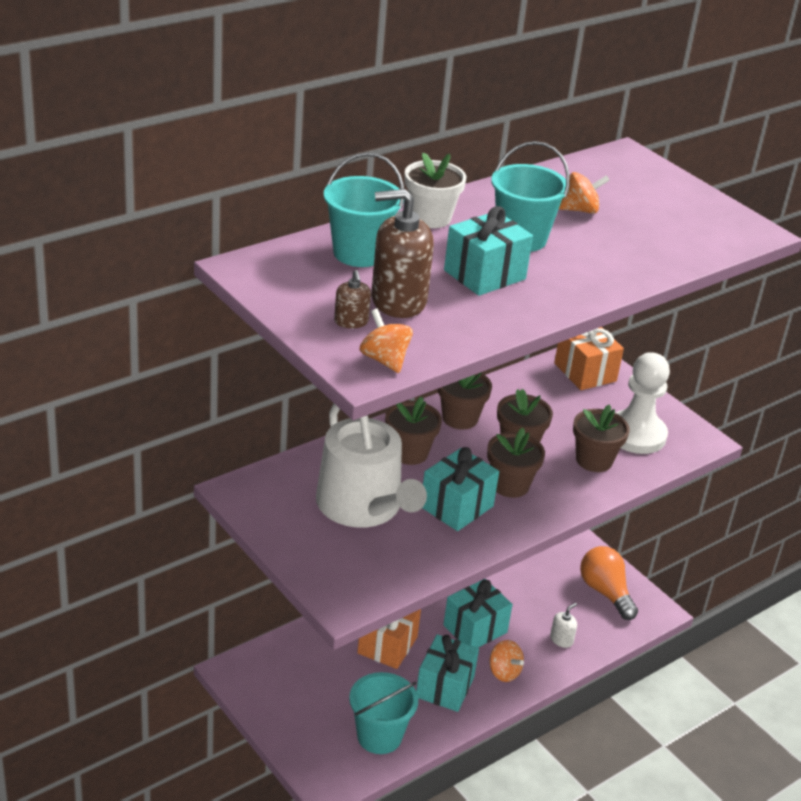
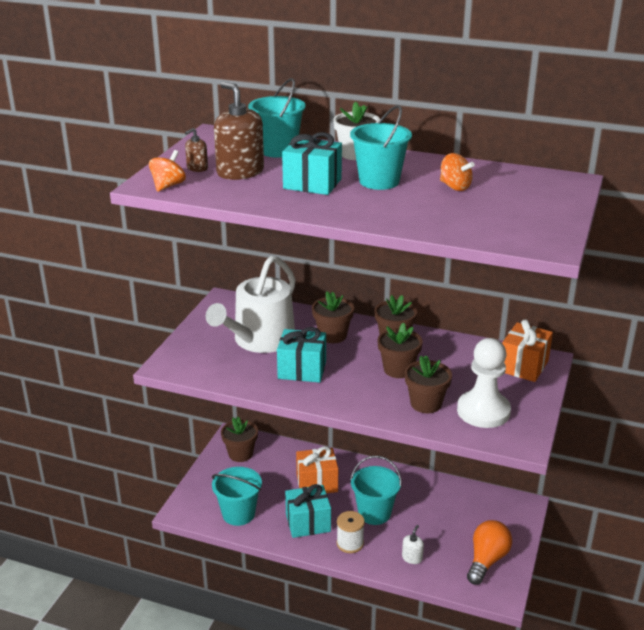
camera: 60 degrees right, 5 degrees down
(475, 629) = (374, 513): turquoise gift -> turquoise bucket
(504, 672) = (350, 543): orange spinning top -> white spool
(510, 485) = (350, 381): brown flower pot -> brown flower pot (240, 454)
(561, 639) = (412, 558): white soap dispenser -> white soap dispenser turned 75 degrees counterclockwise

